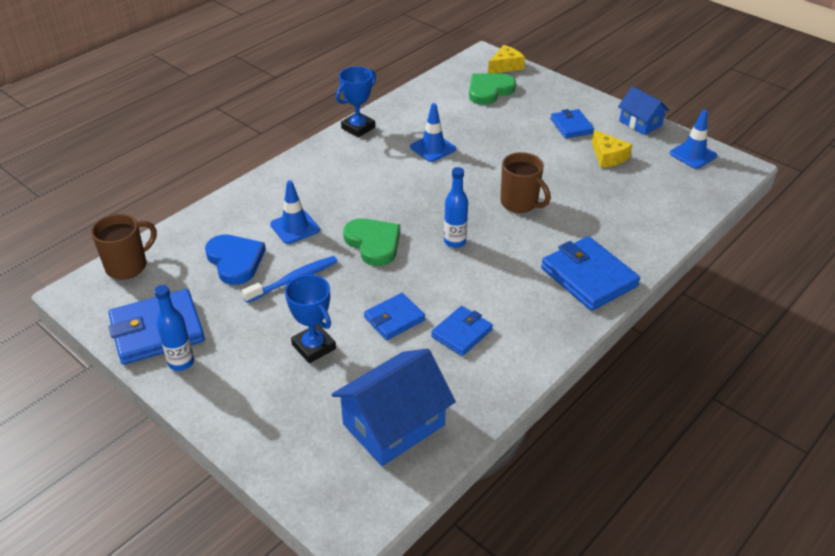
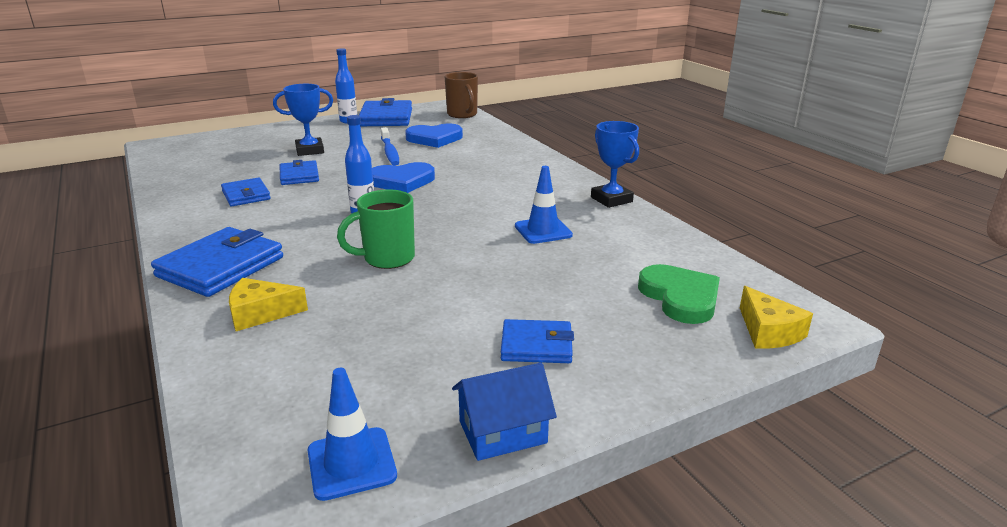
camera: 110 degrees right, 15 degrees down
(295, 227) = (457, 158): blue traffic cone -> none
(373, 243) = (402, 181): green heart -> blue heart
(393, 424) = (203, 162): blue house -> none
(520, 203) = (387, 258): brown mug -> green mug
(588, 277) = (221, 267): blue wallet -> blue wallet turned 45 degrees counterclockwise
(608, 156) = (427, 355): yellow cheese -> yellow cheese (261, 313)

